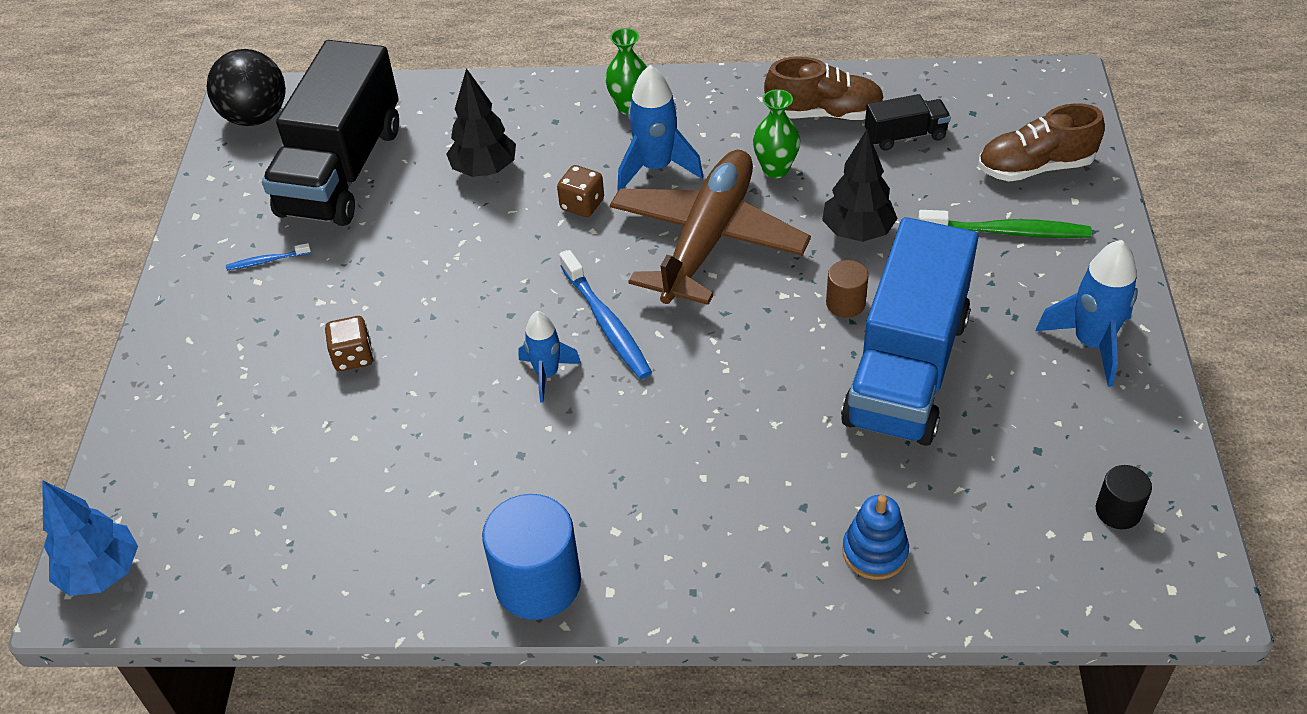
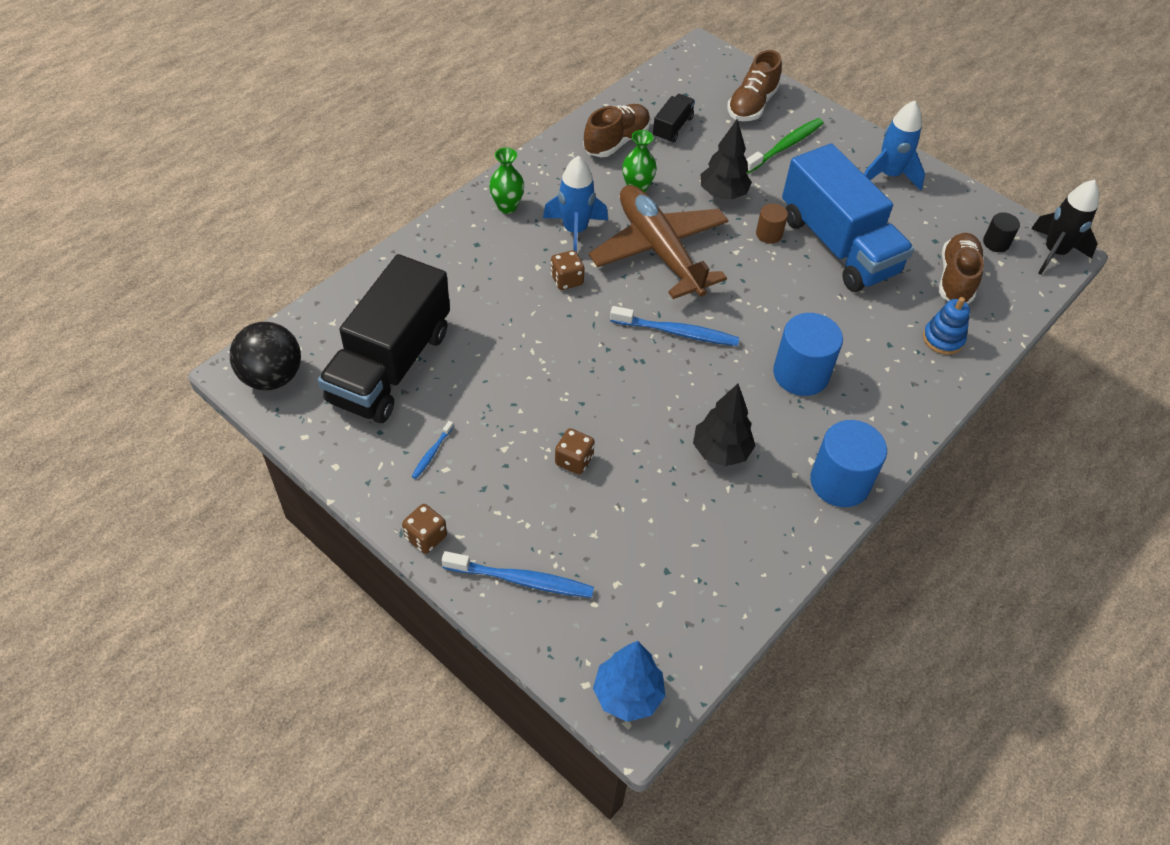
camera: 55 degrees left, 5 degrees up
(168, 320) = (426, 537): none -> brown dice
(174, 412) = (521, 580): none -> blue toothbrush
(342, 170) = (390, 366): black truck -> black truck turned 60 degrees clockwise
(484, 170) = (480, 301): black tree -> black tree (721, 451)
(547, 374) = (688, 382): blue rocket -> none
(662, 455) = (801, 374): none -> blue cylinder
(996, 507) = (956, 279): none -> brown shoe
(1185, 582) = (1054, 253): none -> black rocket

